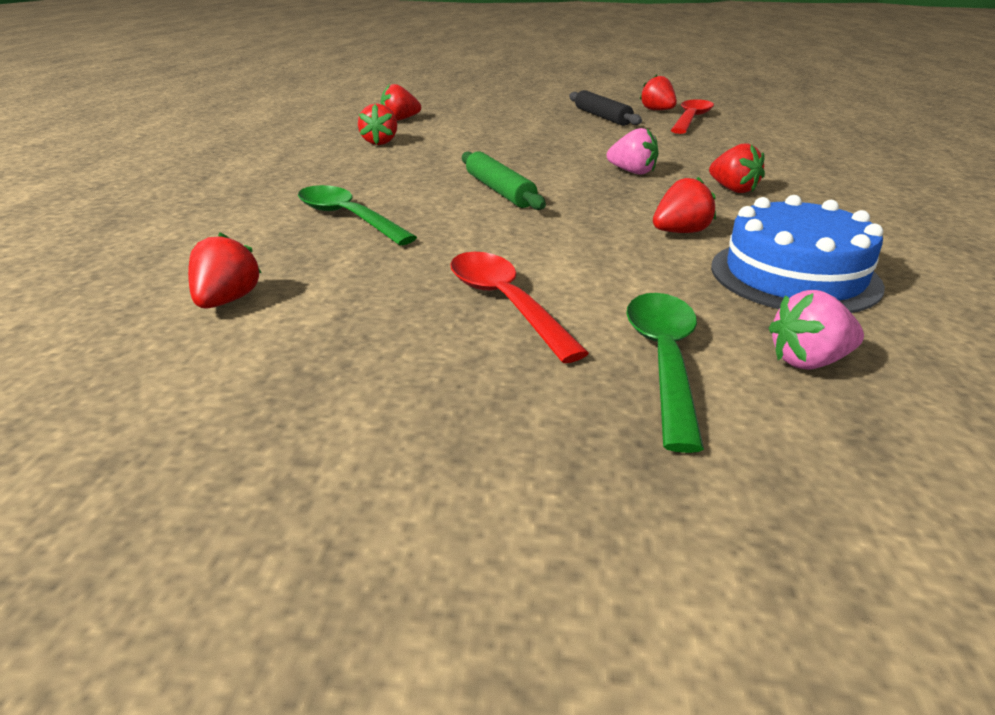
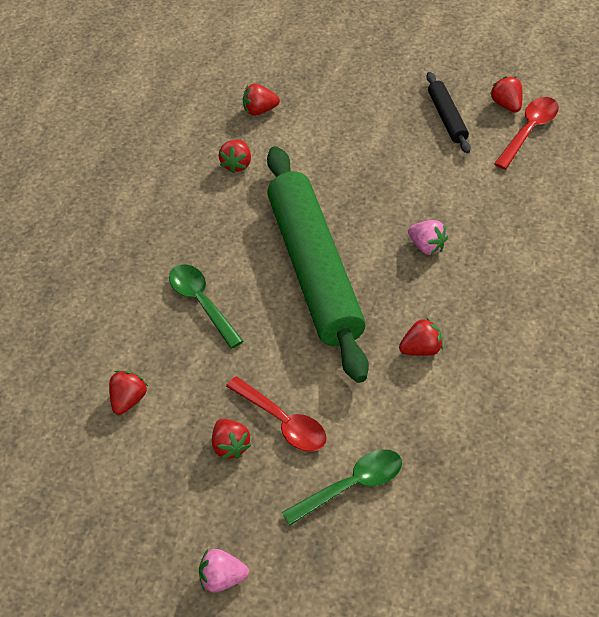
camera: 15 degrees right, 20 degrees up
(499, 191) = (315, 270): green rolling pin -> green rolling pin, size x2.37
(505, 303) = (283, 422): red spoon -> red spoon turned 150 degrees clockwise
(664, 360) = (352, 486): green spoon -> green spoon turned 45 degrees clockwise
(733, 189) = (492, 286): red strawberry -> red strawberry (231, 446)
(794, 276) = (468, 413): blue cake -> none
(808, 361) = (427, 497): pink strawberry -> pink strawberry (223, 579)

